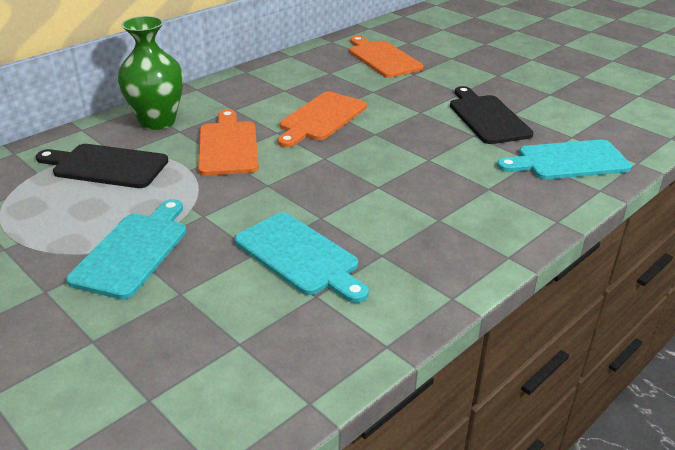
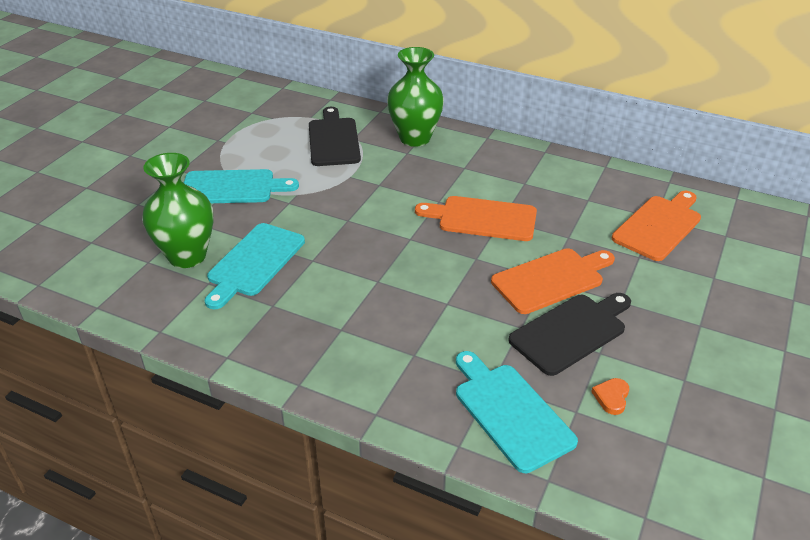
camera: 70 degrees right, 5 degrees up
(228, 146) = (397, 183): orange cutting board -> orange cutting board (551, 279)
(251, 306) = (187, 256): none -> green vase
(561, 121) = (611, 397): none -> orange heart

